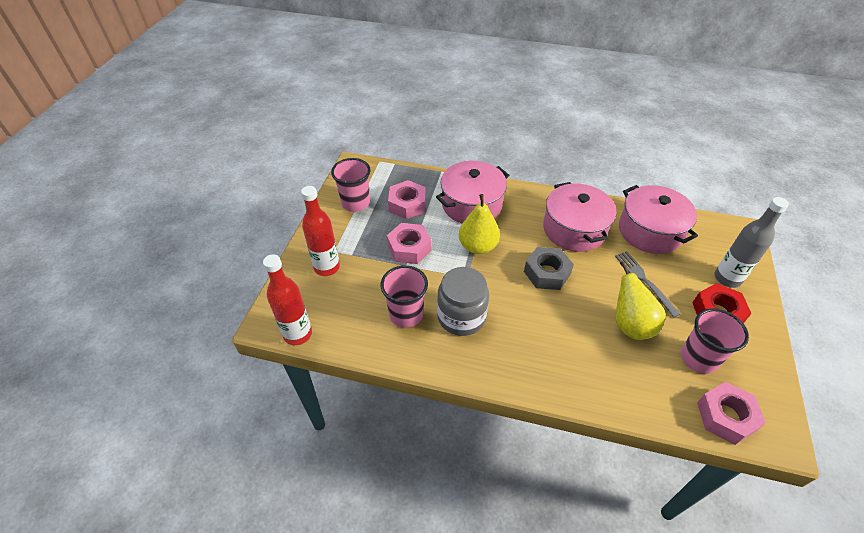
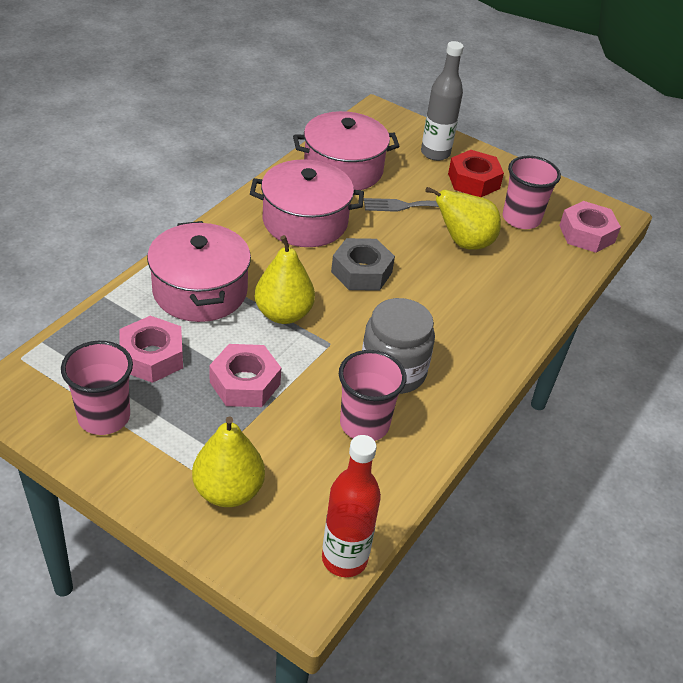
camera: 75 degrees left, 5 degrees down
(327, 267) = (228, 491): red bottle -> yellow pear

